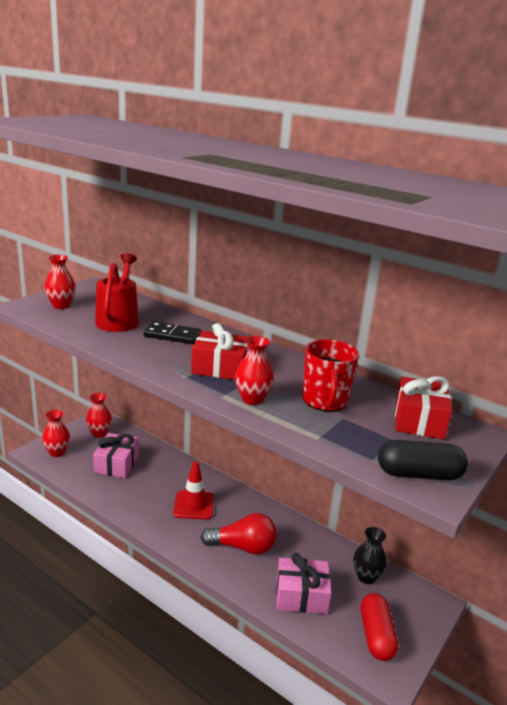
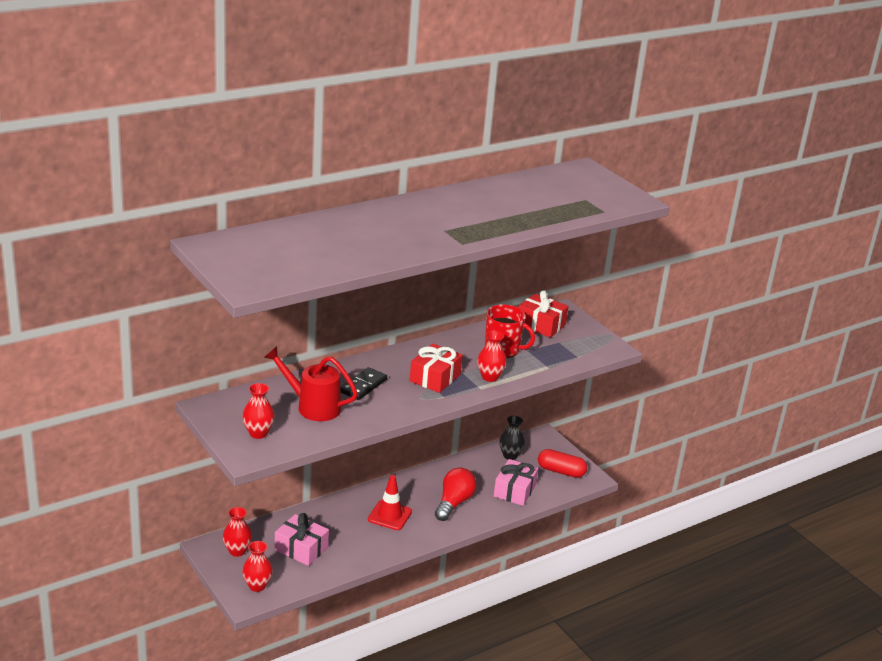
camera: 70 degrees left, 5 degrees up
(419, 474) = (597, 347): black capsule -> none

